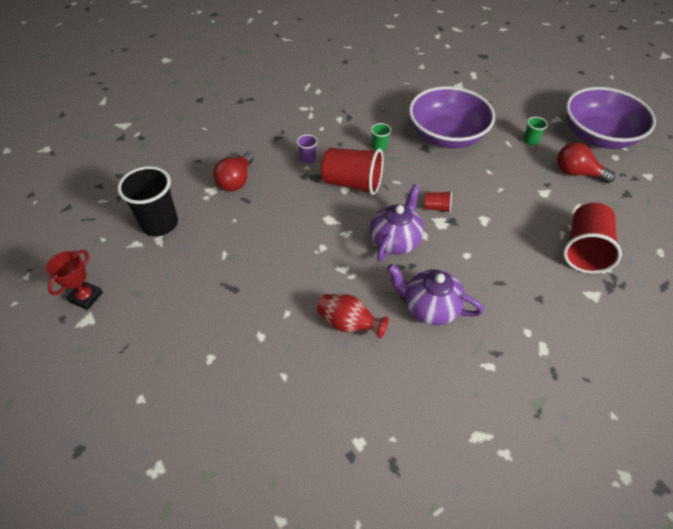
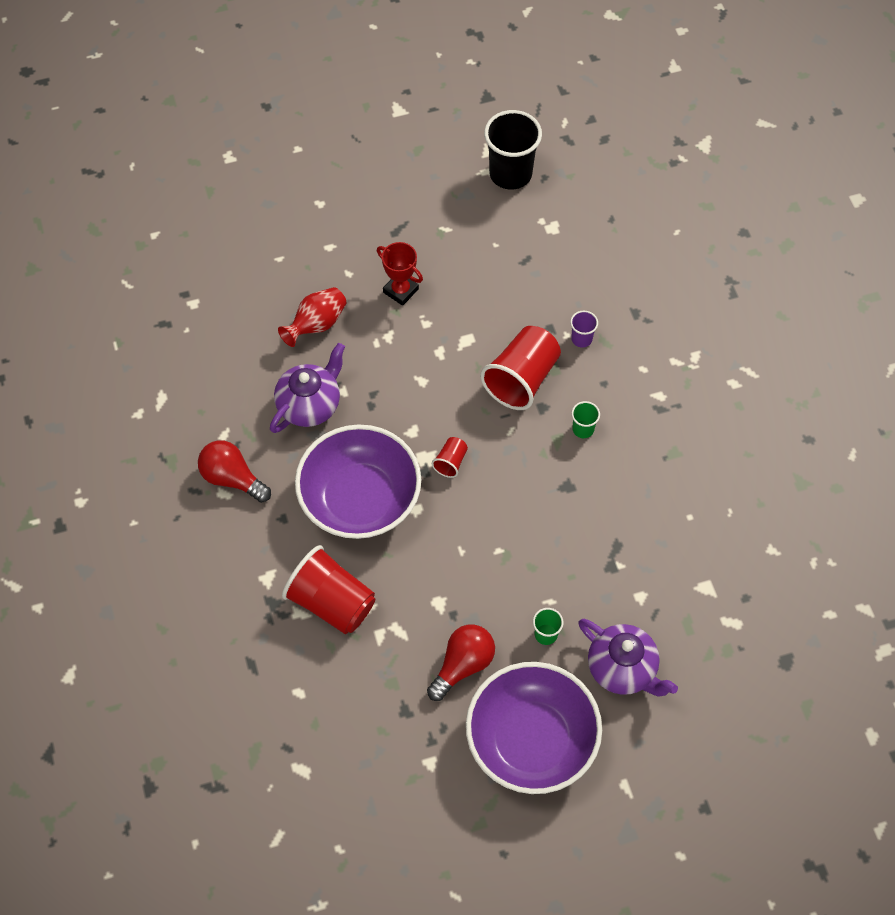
camera: 105 degrees right, 10 degrees up
(86, 297) = (426, 109): red trophy -> red trophy (400, 291)
(236, 181) = (562, 254): red light bulb -> red light bulb (232, 478)
(395, 240) = (413, 400): purple teapot -> purple teapot (623, 669)
(446, 135) = (587, 524): purple bowl -> purple bowl (360, 499)

